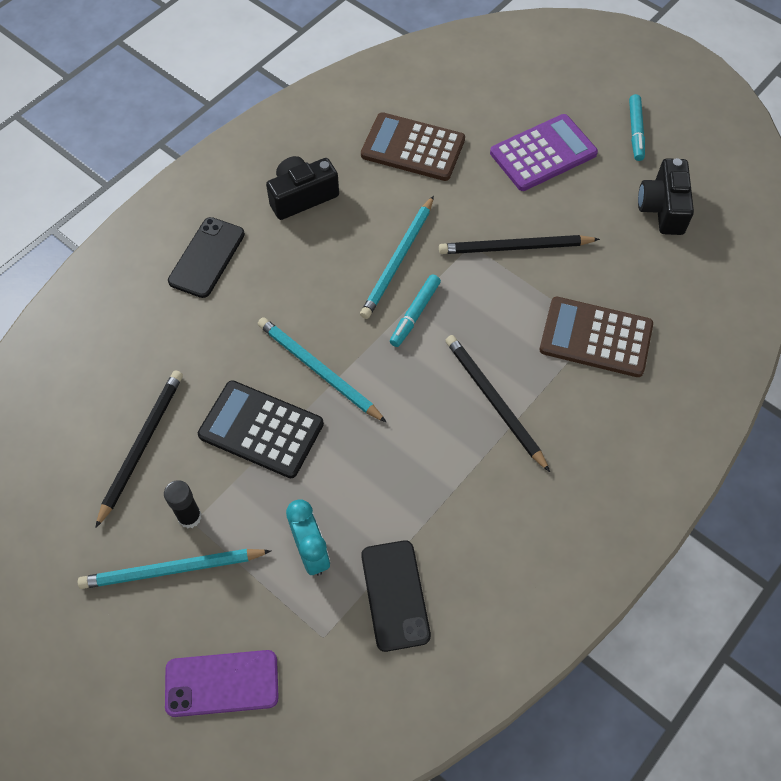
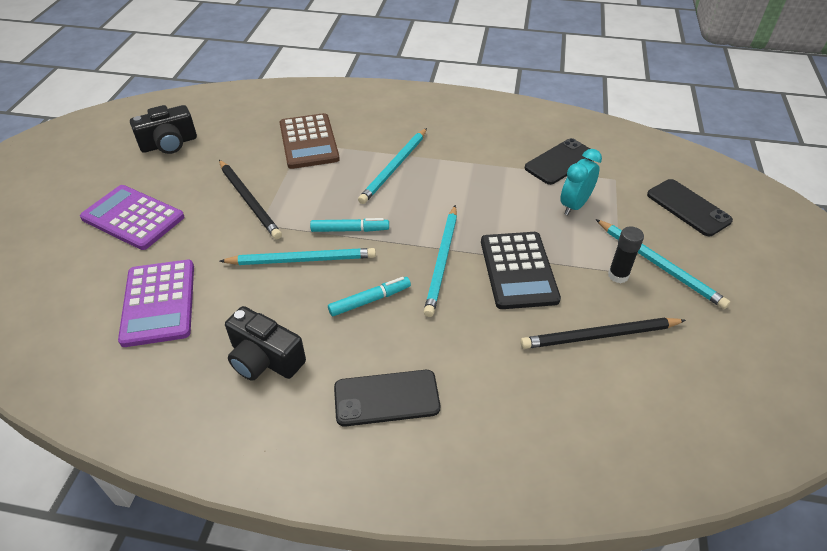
camera: 120 degrees left, 15 degrees down
(222, 683) = (688, 208): purple phone -> black phone
(413, 148) = (159, 303): brown calculator -> purple calculator
(494, 401) = (394, 167): black pencil -> turquoise pencil
(635, 131) = (86, 176): turquoise marker -> turquoise marker (370, 300)

